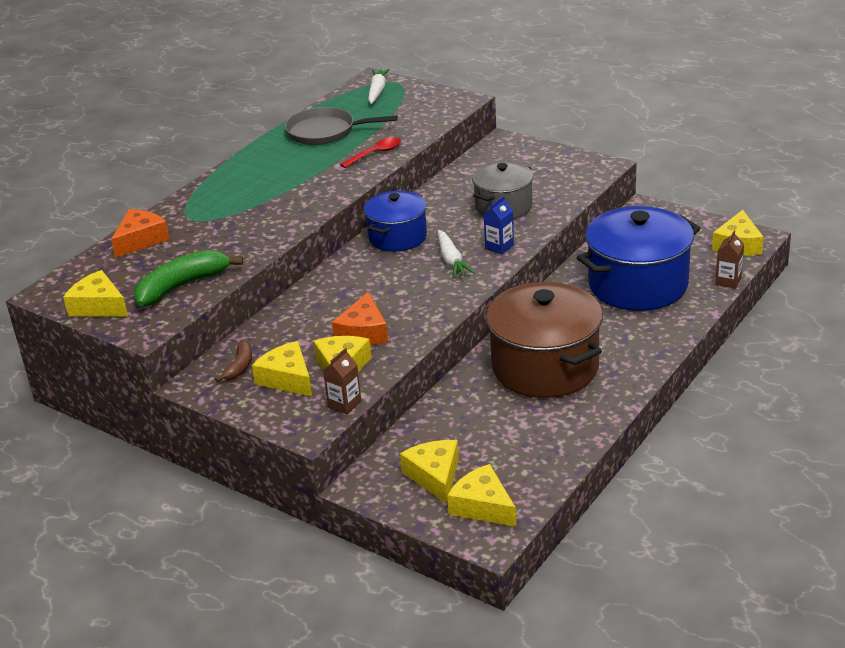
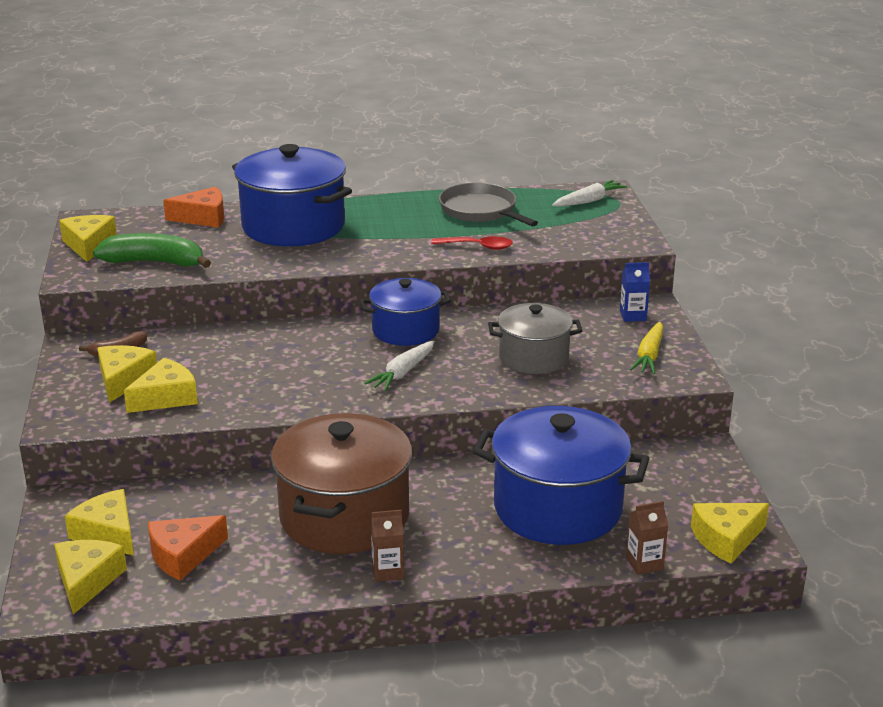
camera: 45 degrees right, 5 degrees down
(223, 209) = (293, 226): none -> blue pot
(344, 404) = (113, 423): brown carton -> brown carton (388, 571)
(363, 332) = (233, 382): orange cheese -> orange cheese (183, 555)
(435, 476) = (108, 533): yellow cheese -> yellow cheese turned 75 degrees counterclockwise
(499, 247) = (459, 386): blue carton -> blue carton (633, 316)
(559, 168) = (649, 356): none -> yellow carrot

